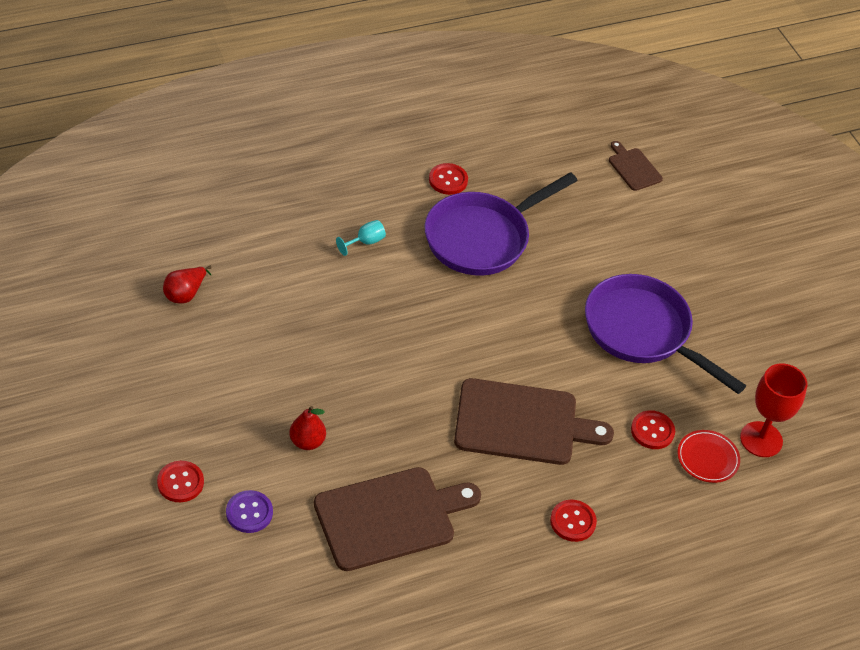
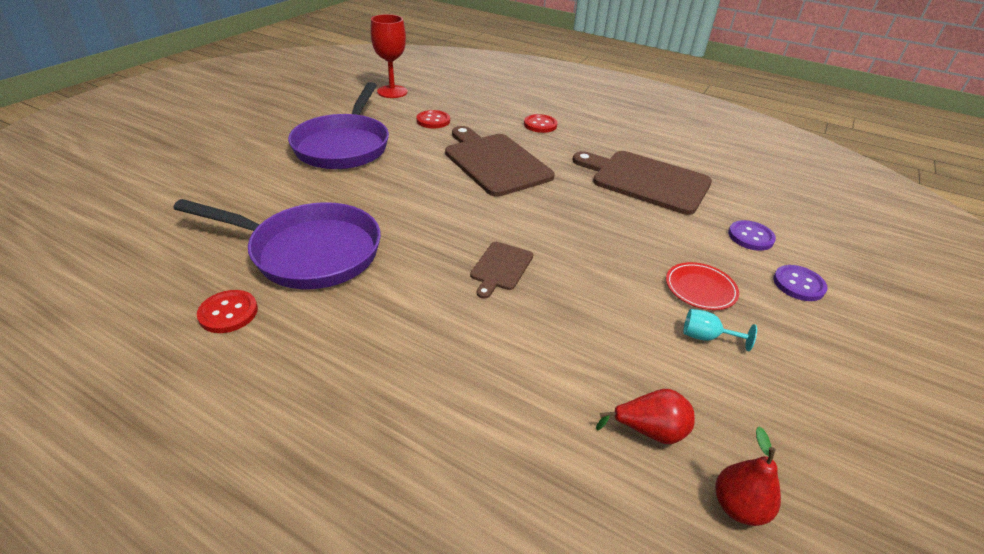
camera: 125 degrees left, 10 degrees down
(180, 482) = (798, 284): red button -> purple button
(307, 442) = (658, 241): red pear -> red pear (738, 506)
(365, 242) = (397, 326): turquoise goblet -> turquoise goblet (706, 337)
(633, 168) = (115, 205): brown cutting board -> brown cutting board (500, 268)
(707, 458) = (430, 101): red plate -> red plate (700, 289)

